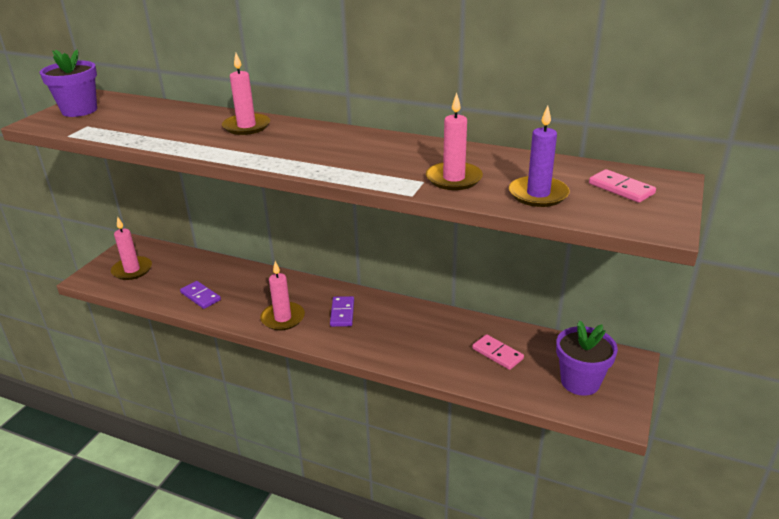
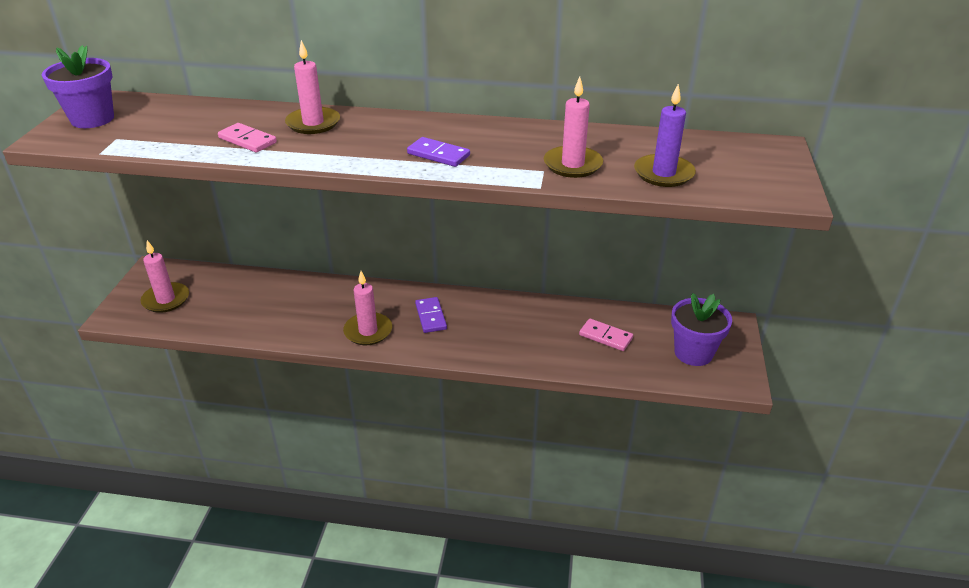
camera: 15 degrees left, 5 degrees up
(200, 296) = (263, 320): purple domino -> purple domino (438, 155)
(621, 188) = (737, 159): pink domino -> pink domino (247, 140)

